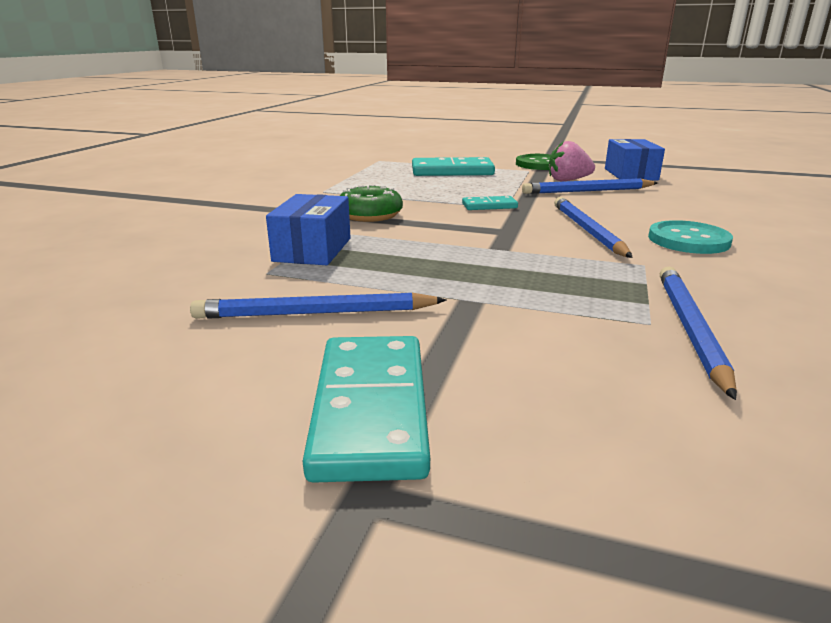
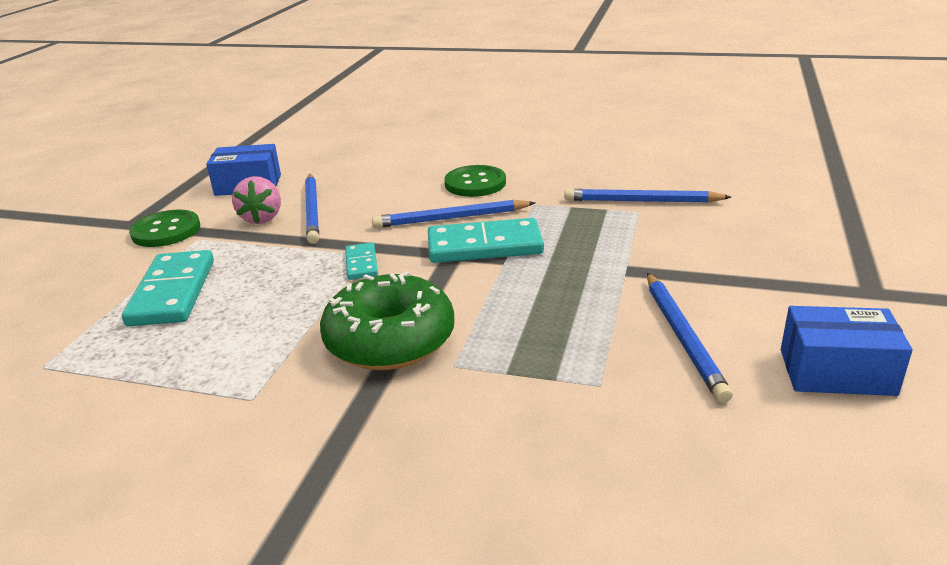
camera: 90 degrees left, 5 degrees up
(312, 250) = (524, 364): blue box -> blue box (836, 372)
(370, 215) = (390, 340): green donut -> green donut, size x1.55
(370, 409) = (801, 297): turquoise domino -> turquoise domino (484, 246)
(688, 240) = (475, 183): turquoise button -> green button

